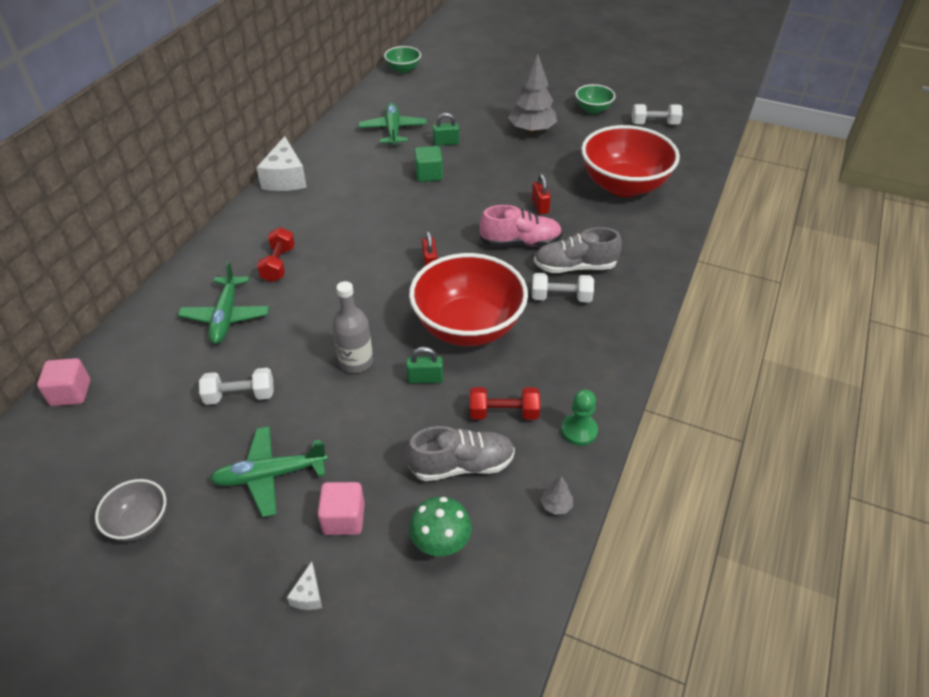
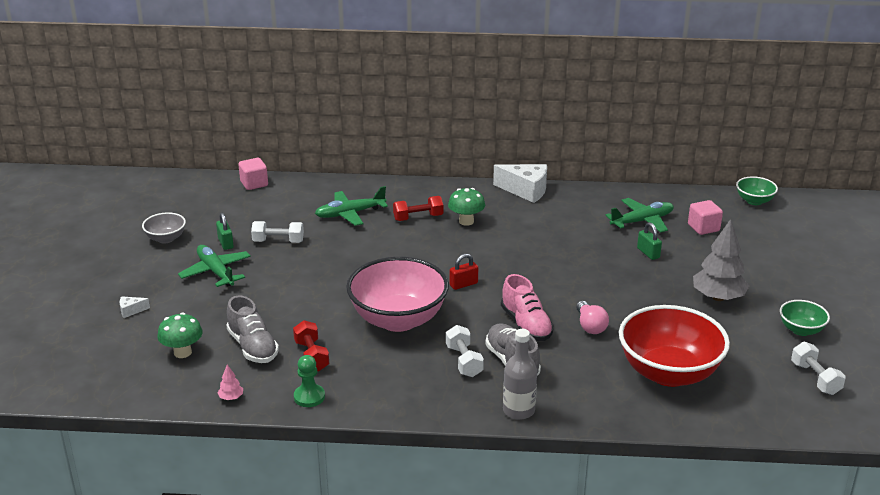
camera: 70 degrees right, 15 degrees down
(240, 396) = (278, 241): white dumbbell -> white dumbbell turned 60 degrees counterclockwise
(285, 178) = (525, 190): white cheese -> white cheese turned 135 degrees counterclockwise
(313, 232) = (466, 221): none -> green mushroom
(344, 519) = (191, 309): pink cube -> pink cube (703, 228)
(356, 362) = (332, 278): grey bottle -> grey bottle (518, 410)
(425, 378) = (330, 312): green padlock -> green padlock (225, 243)
(429, 175) = (588, 255): green cube -> none
(468, 327) = (398, 319): red bowl -> pink bowl
(540, 206) = (590, 326): red padlock -> pink light bulb
(556, 505) = (231, 397): grey tree -> pink tree

